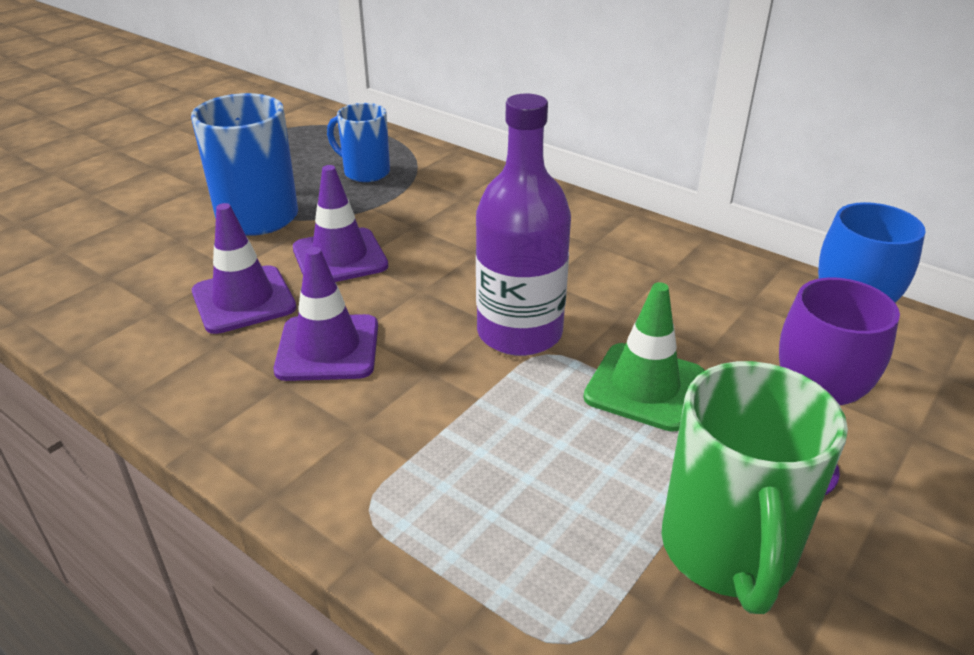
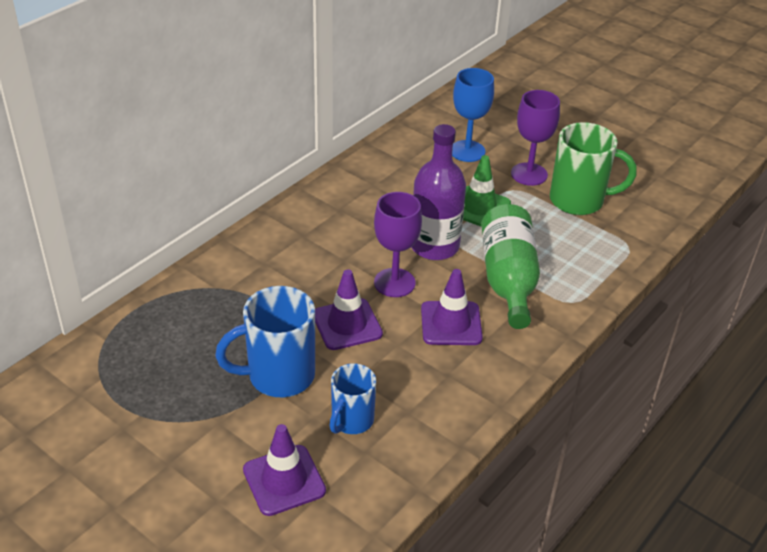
camera: 90 degrees left, 5 degrees up
(244, 300) = (399, 368): purple traffic cone -> purple traffic cone (284, 480)
(365, 172) = (213, 317): blue mug -> blue mug (351, 421)
(426, 294) = (394, 283): none -> purple goblet
(435, 418) = (508, 279): none -> green bottle

